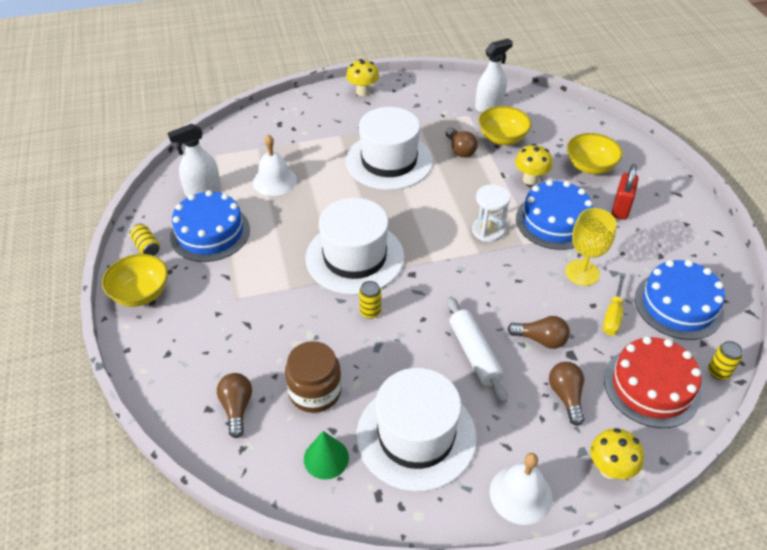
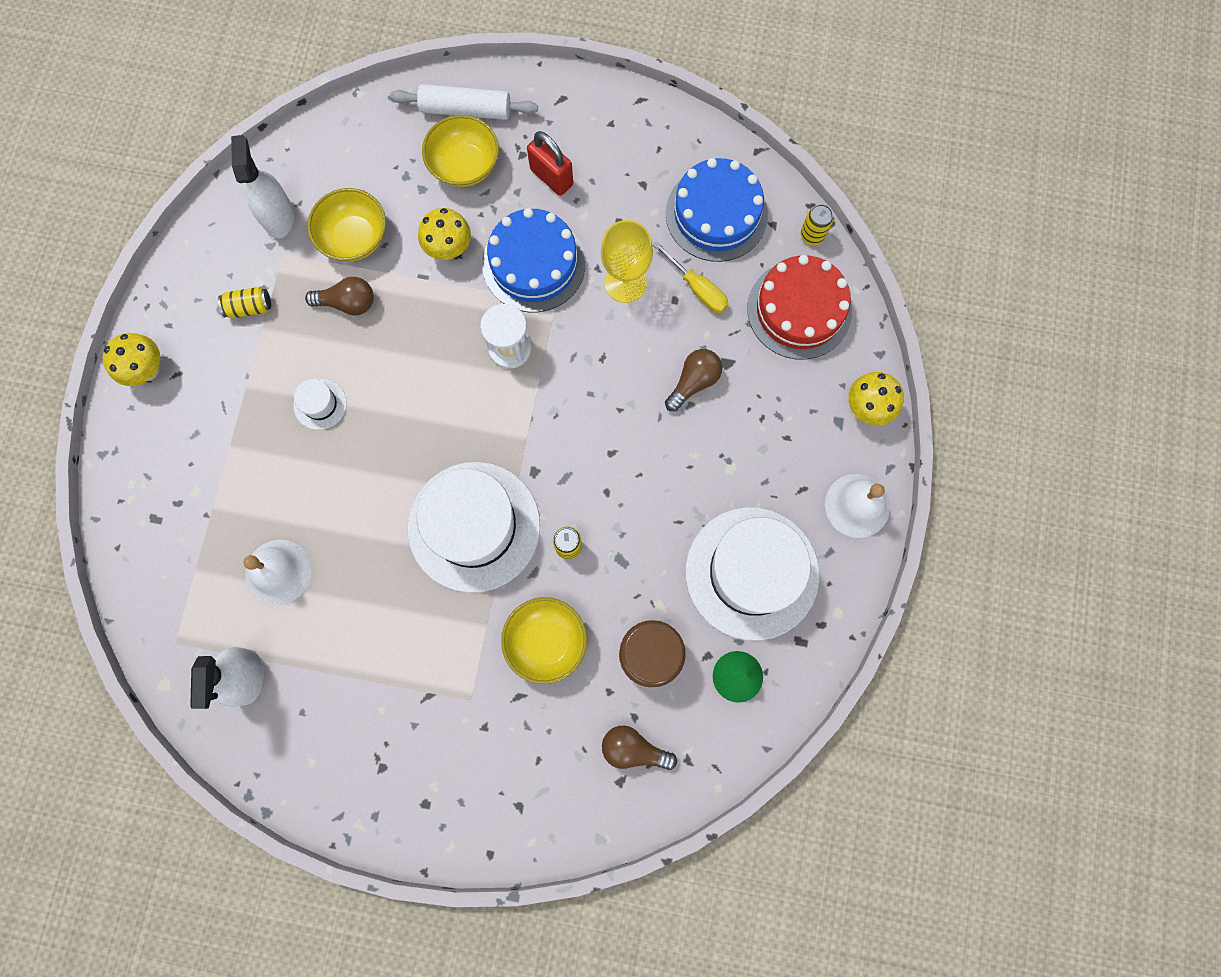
camera: 65 degrees left, 30 degrees up
(141, 293) = (404, 815): yellow bowl -> yellow bowl (546, 641)
(146, 247) = (322, 785): yellow can -> yellow can (249, 307)
(210, 232) = (337, 693): blue cake -> none
(389, 161) = (320, 404): white hat -> white hat, size x0.41
(474, 354) = (679, 461): white rolling pin -> white rolling pin (466, 110)
(566, 396) = (773, 399): brown light bulb -> none

